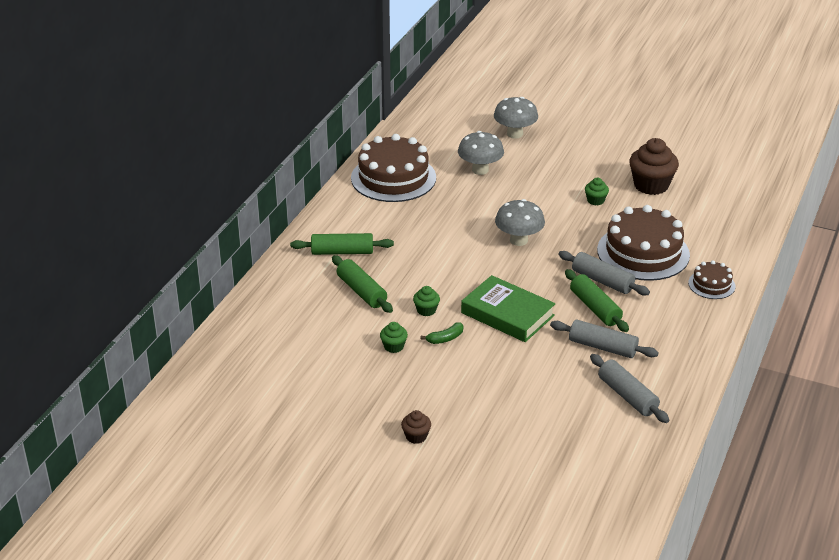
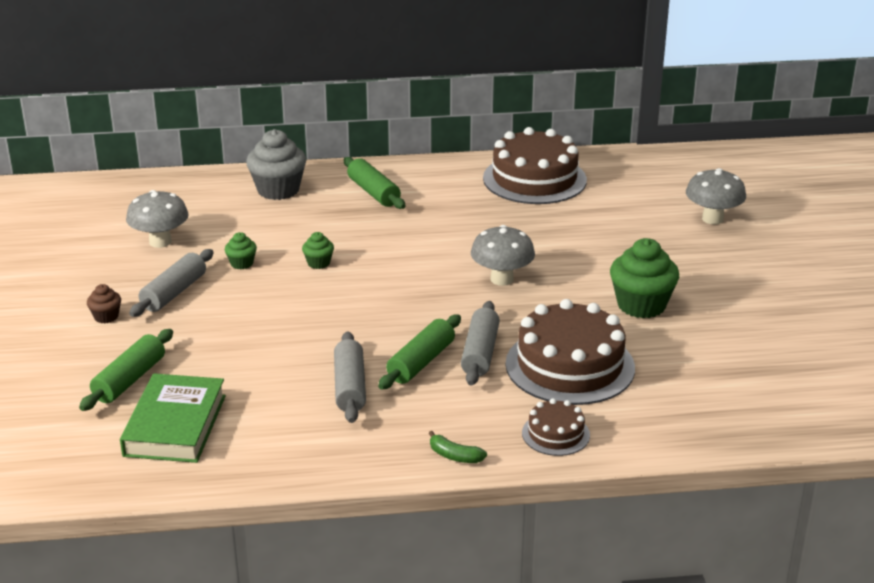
camera: 60 degrees right, 5 degrees down
(291, 295) = (278, 190): none -> grey cupcake
(361, 291) = (317, 221): green rolling pin -> green rolling pin (129, 380)
(445, 338) = (280, 287): green banana -> green banana (455, 456)
(480, 170) = (611, 219): grey mushroom -> grey mushroom (160, 242)
(507, 314) = (356, 310): green book -> green book (175, 425)
(595, 200) = (641, 305): green cupcake -> green cupcake, size x2.04
(627, 396) = (270, 428): grey rolling pin -> grey rolling pin (174, 293)
(651, 185) = (724, 334): brown cupcake -> none

